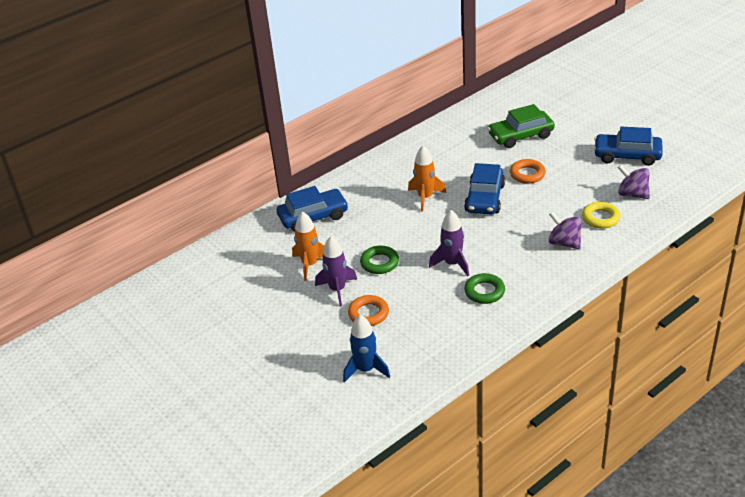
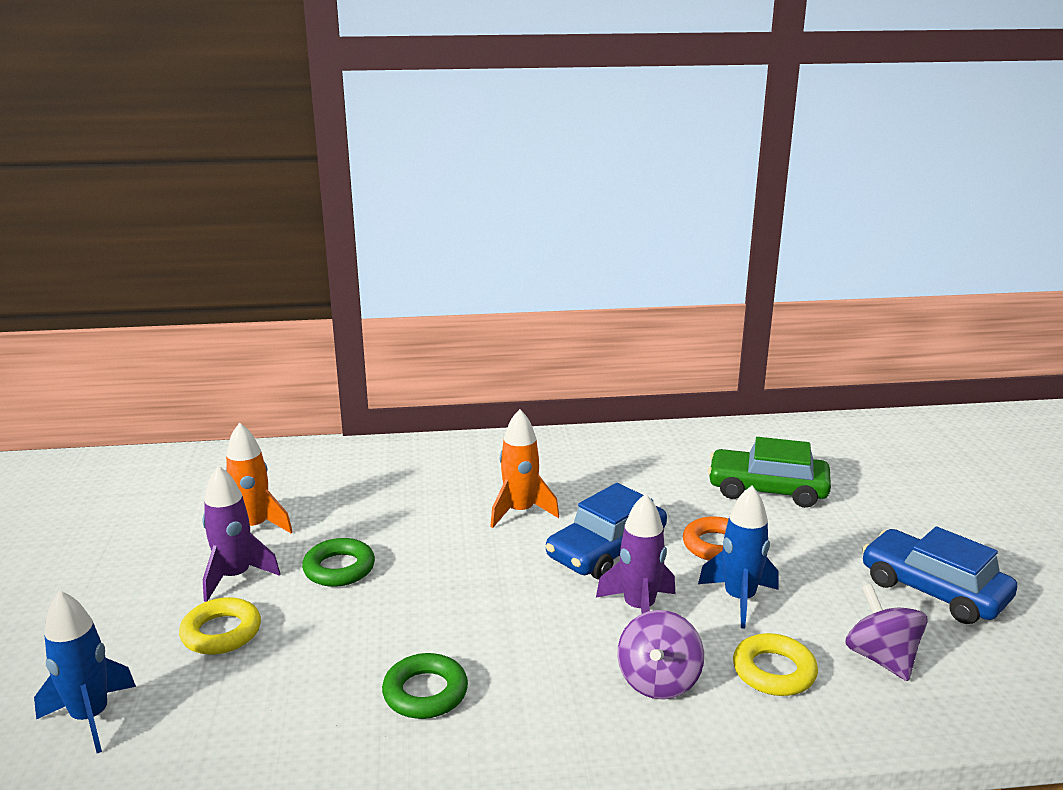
camera: 30 degrees right, 15 degrees down
(313, 217) = (345, 472): blue car -> none
(368, 314) = (221, 632): orange ring -> yellow ring
(452, 264) = (435, 622): purple rocket -> purple rocket (639, 608)
(560, 195) = (739, 599): none -> blue rocket
(564, 243) = (658, 681): purple spinning top -> purple spinning top turned 150 degrees counterclockwise

